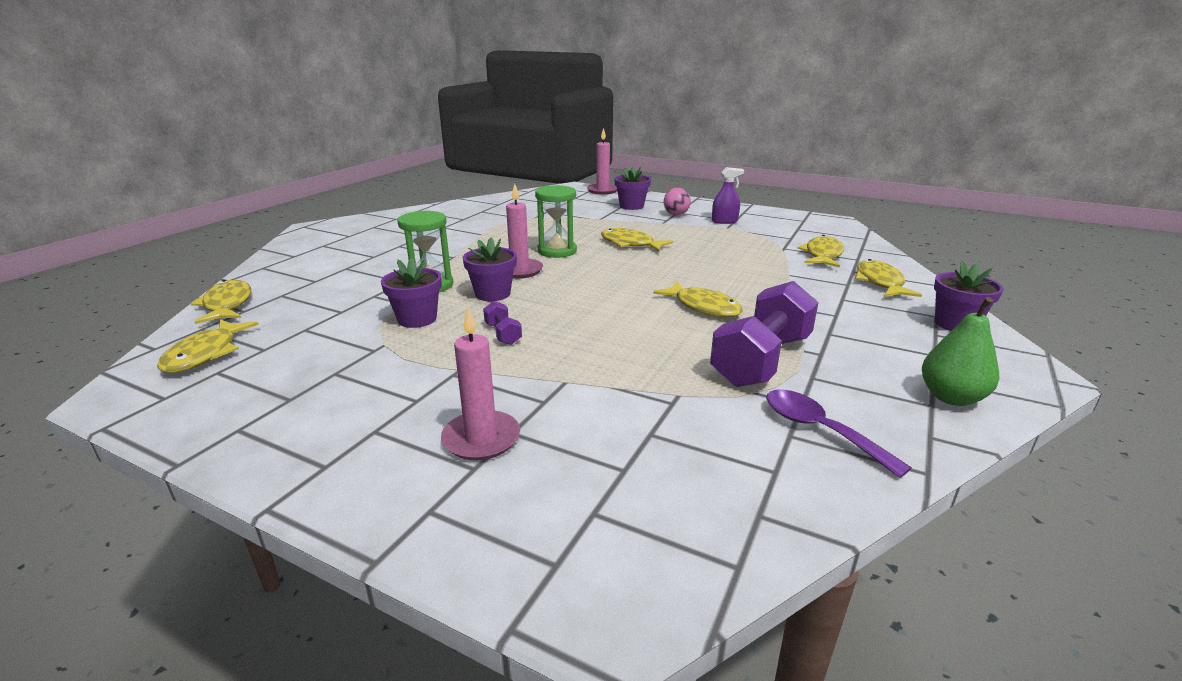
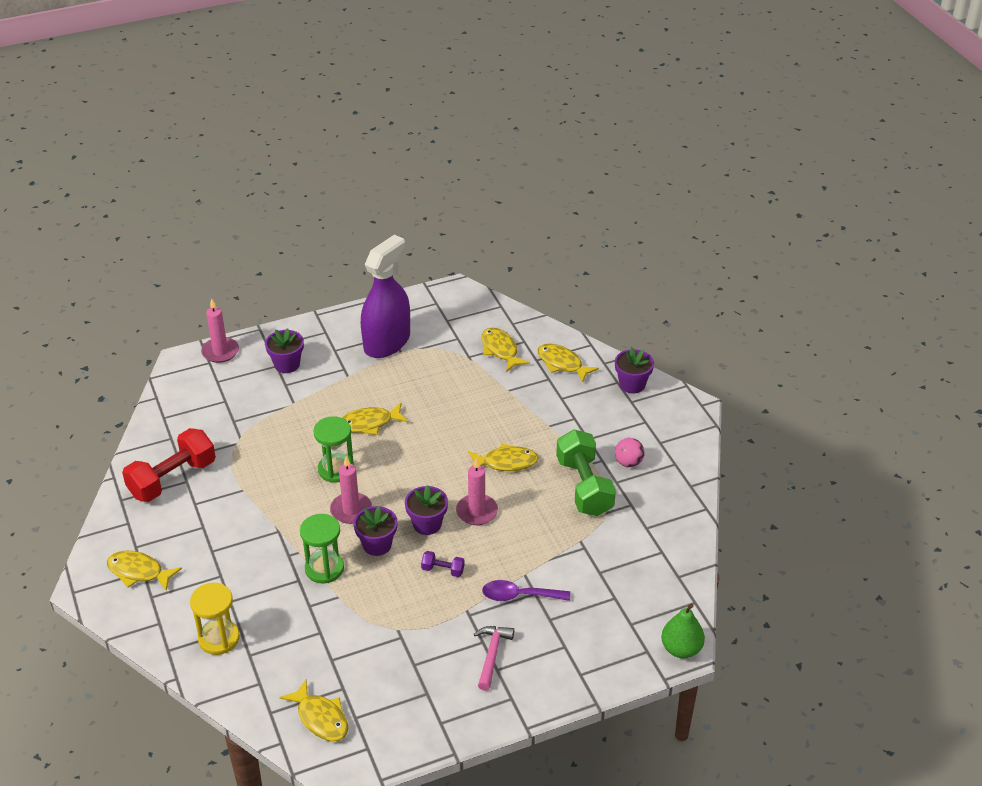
camera: 50 degrees left, 15 degrees up
(227, 305) = (237, 689): yellow fish -> yellow fish (139, 572)
(293, 278) = (219, 638): none -> yellow hourglass
(398, 416) = (492, 655): none -> pink hammer
(417, 319) = (376, 599): purple flower pot -> purple flower pot (427, 524)
(458, 215) = (172, 479): none -> red dumbbell
(481, 439) = (544, 633): pink candle -> pink candle (477, 512)
(676, 214) = (339, 355): pink ball -> pink ball (628, 462)
(724, 221) = (387, 342): purple spray bottle -> purple spray bottle, size x2.28
(761, 360) = (584, 486): purple dumbbell -> green dumbbell
(820, 430) = (654, 515): purple spoon -> purple spoon (519, 596)
(951, 397) = (677, 452): green pear -> green pear (681, 649)

